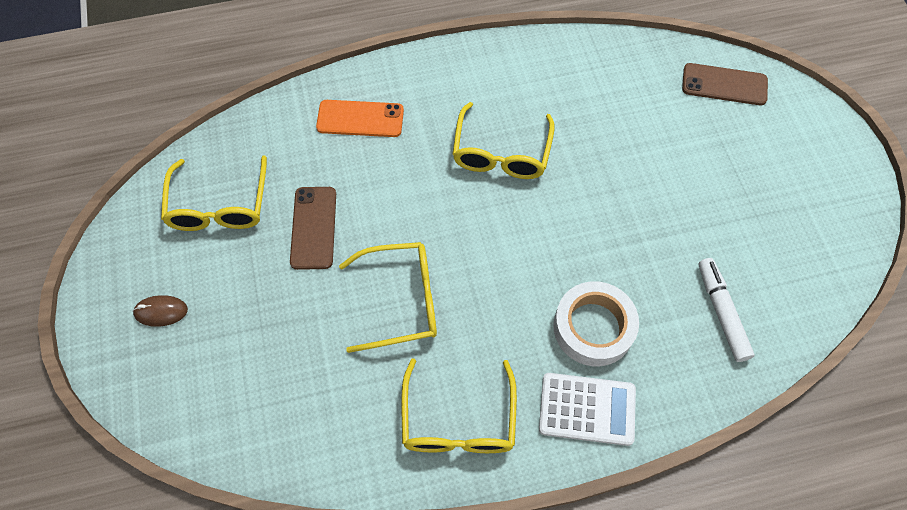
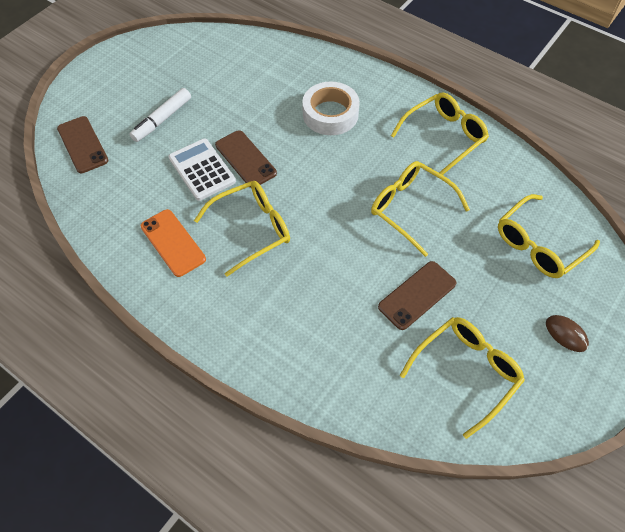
camera: 130 degrees left, 5 degrees down
(251, 381) = (539, 245): none -> yellow glasses
(360, 119) = (304, 340): orange phone -> orange phone (173, 243)
(587, 409) = (378, 92): white calculator -> white calculator (202, 170)
(593, 202) = (245, 159): none -> brown phone
(721, 312) = (265, 70): white marker -> white marker (162, 119)

